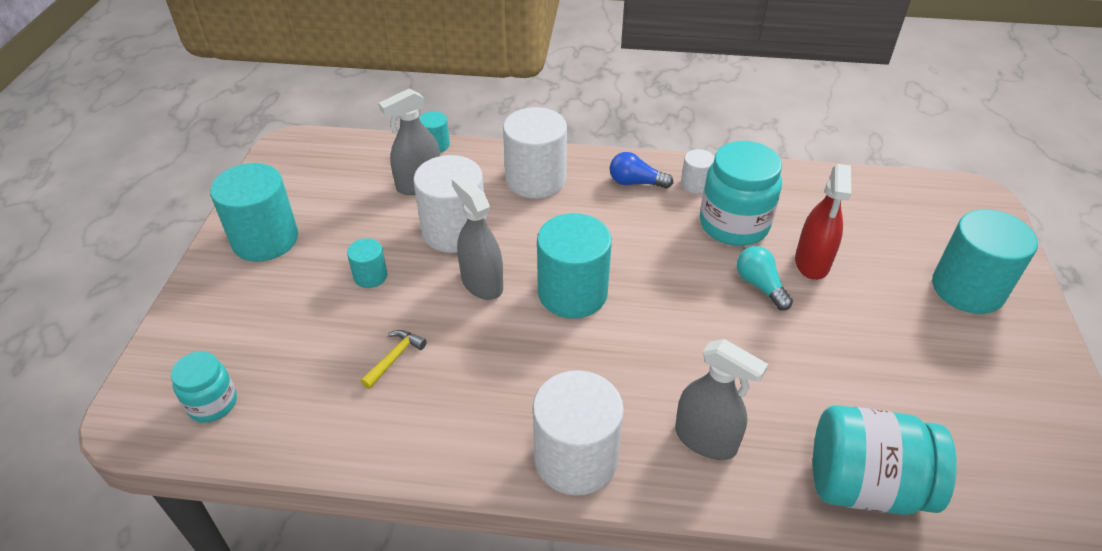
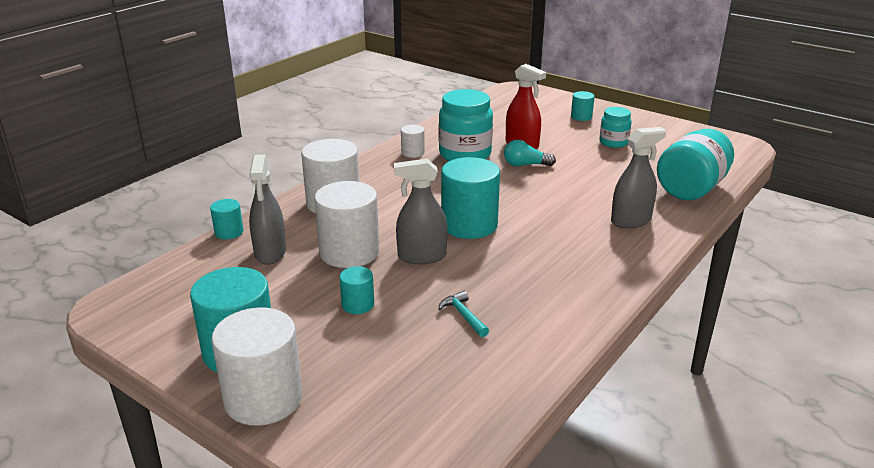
camera: 60 degrees left, 15 degrees down
(212, 403) = (431, 427): turquoise jar -> turquoise jar (613, 142)
(394, 358) = (463, 315): yellow hammer -> turquoise hammer
(575, 458) = (616, 267): white cylinder -> white cylinder (263, 399)
(636, 183) = (385, 170): blue light bulb -> none
(967, 289) = (581, 117): turquoise cylinder -> turquoise cylinder, size x0.49

